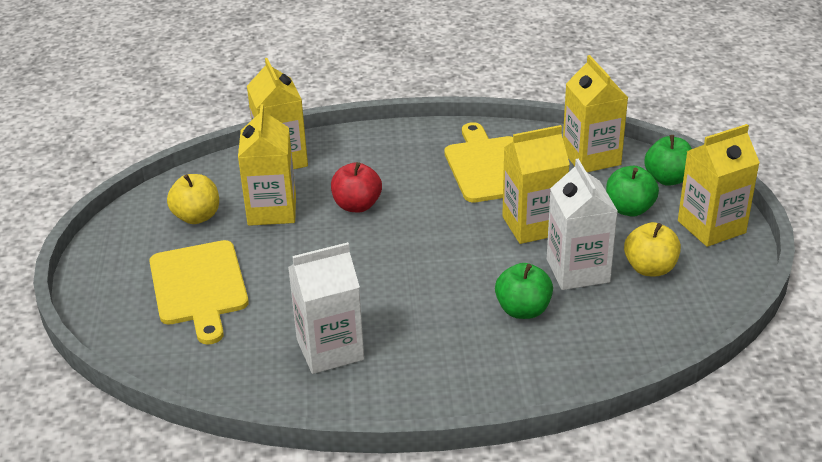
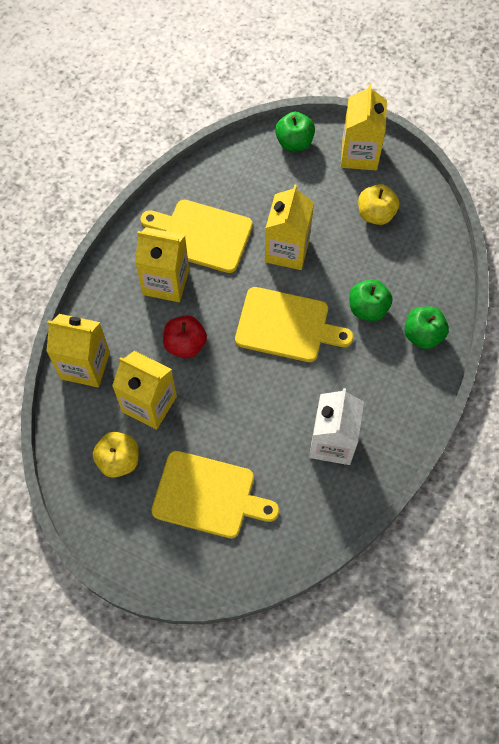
camera: 60 degrees left, 30 degrees up
(442, 260) = (286, 325): none -> yellow cutting board
(578, 270) = (351, 254): white carton -> none
(591, 157) = (237, 169): yellow carton -> yellow carton (166, 282)
(629, 209) = (310, 185): green apple -> green apple (422, 335)

